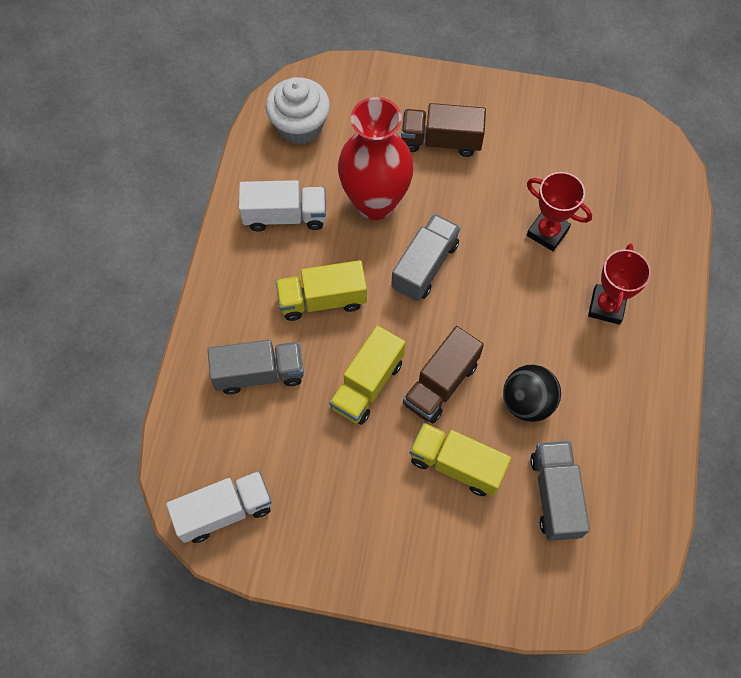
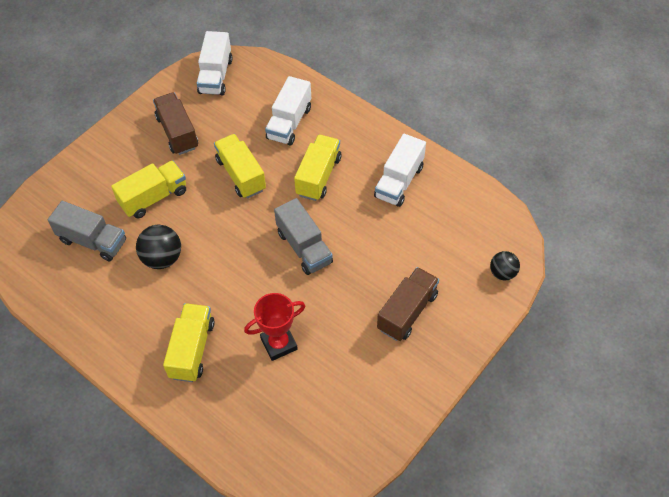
camera: 120 degrees right, 10 degrees down
(259, 373) = (289, 123): grey truck -> white truck
(300, 126) = (475, 222): white cupcake -> none
(348, 81) = (502, 273): none -> black ball
(375, 202) = (377, 241): red vase -> none
(440, 384) = (212, 215): brown truck -> brown truck (177, 132)
(606, 306) = (192, 349): red trophy -> yellow truck

